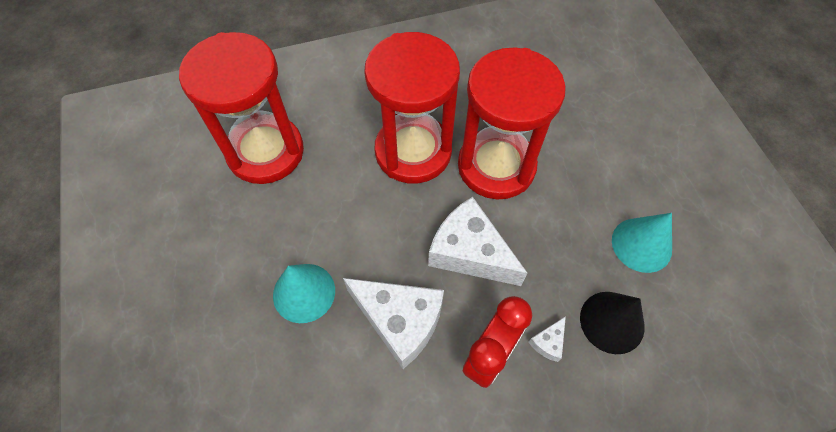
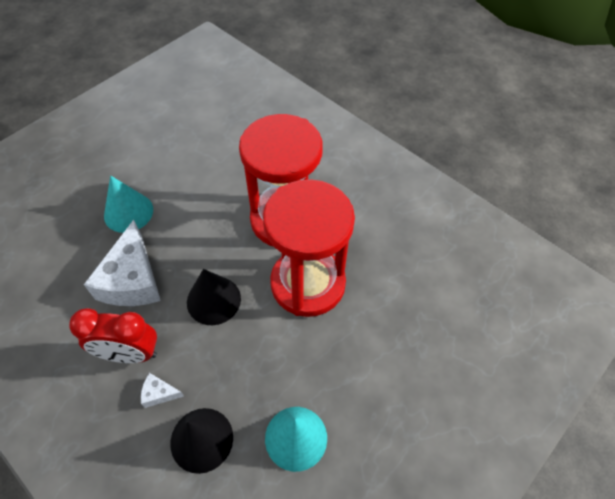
camera: 60 degrees right, 5 degrees down
(265, 152) = (228, 135): red hourglass -> none
(470, 252) = (213, 300): white cheese -> black cone

